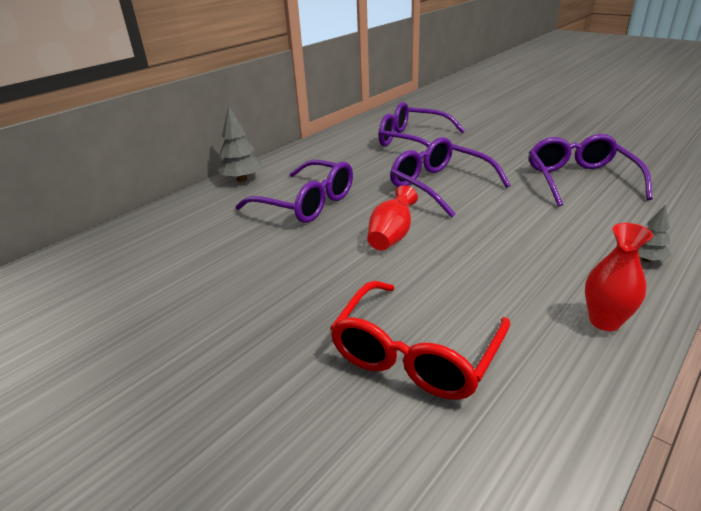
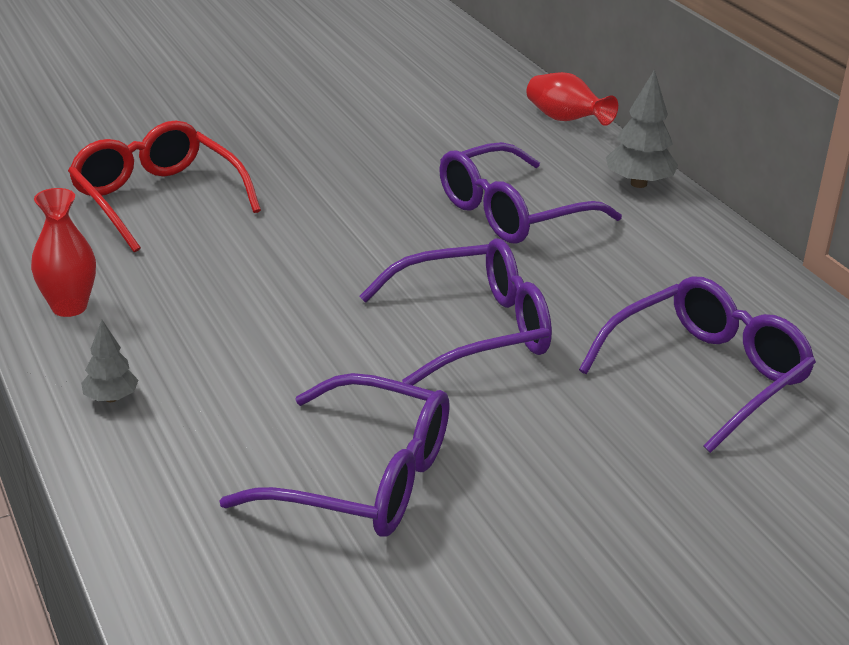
camera: 110 degrees right, 0 degrees up
(391, 236) = (363, 245): red vase -> red vase (565, 120)

